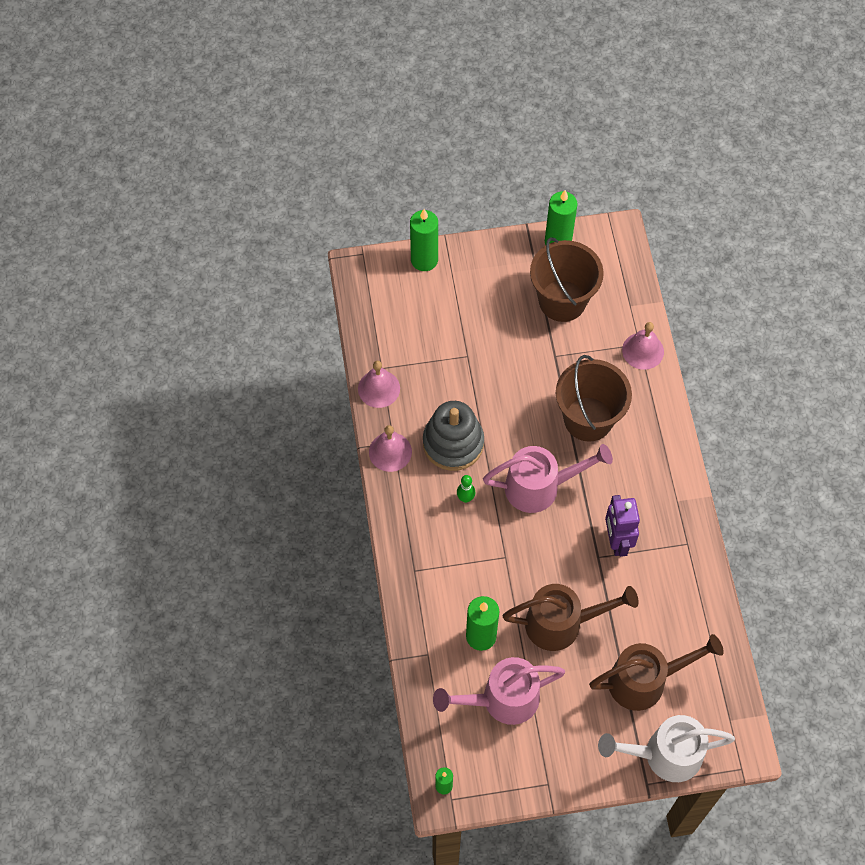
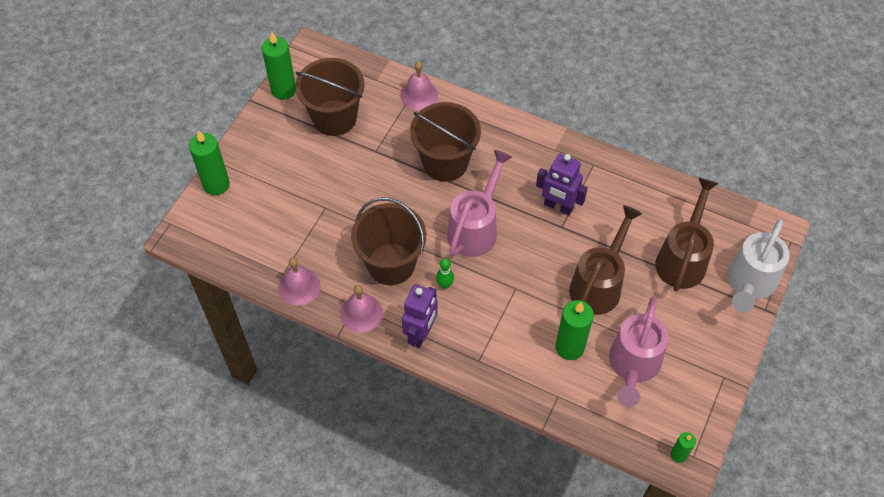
camera: 55 degrees left, 5 degrees down
(405, 509) = (421, 334): none -> purple robot
(453, 443) = (391, 264): grey stacking toy -> brown bucket

